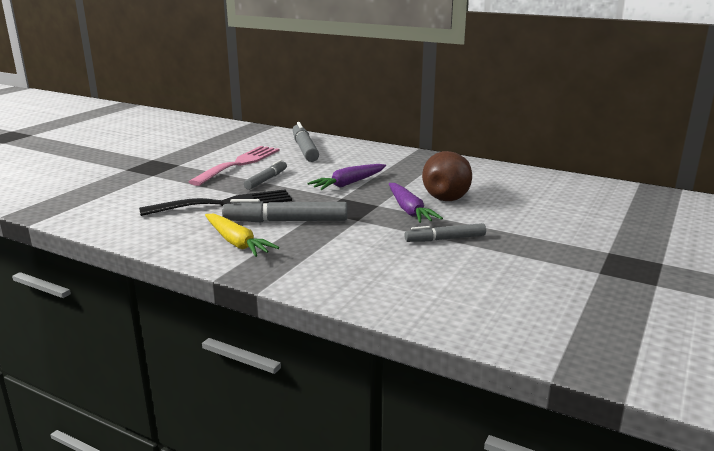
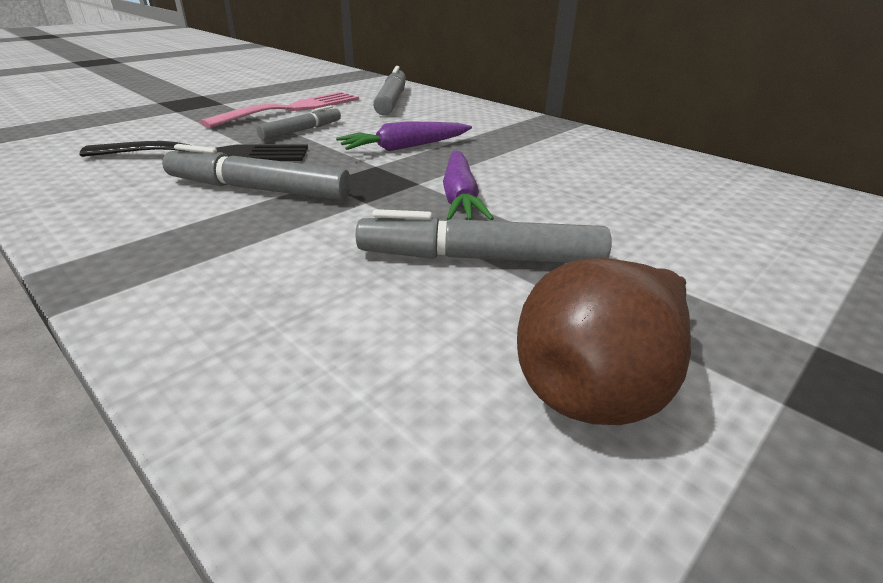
camera: 15 degrees right, 10 degrees up
(237, 243) = (146, 213): yellow carrot -> none
(445, 239) = (481, 258): grey marker -> grey marker, size x1.59
(449, 196) = (541, 183): brown pear -> brown pear (599, 386)

